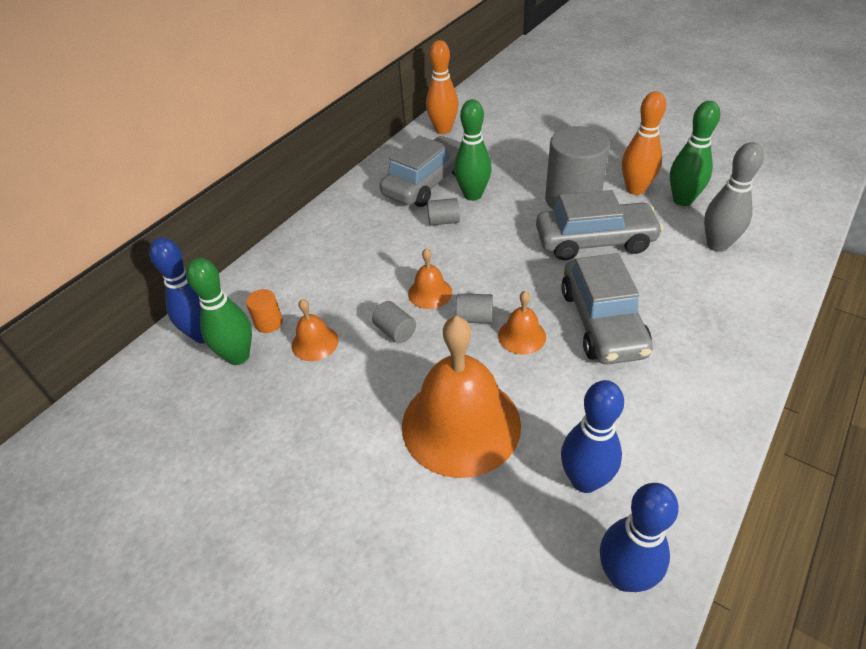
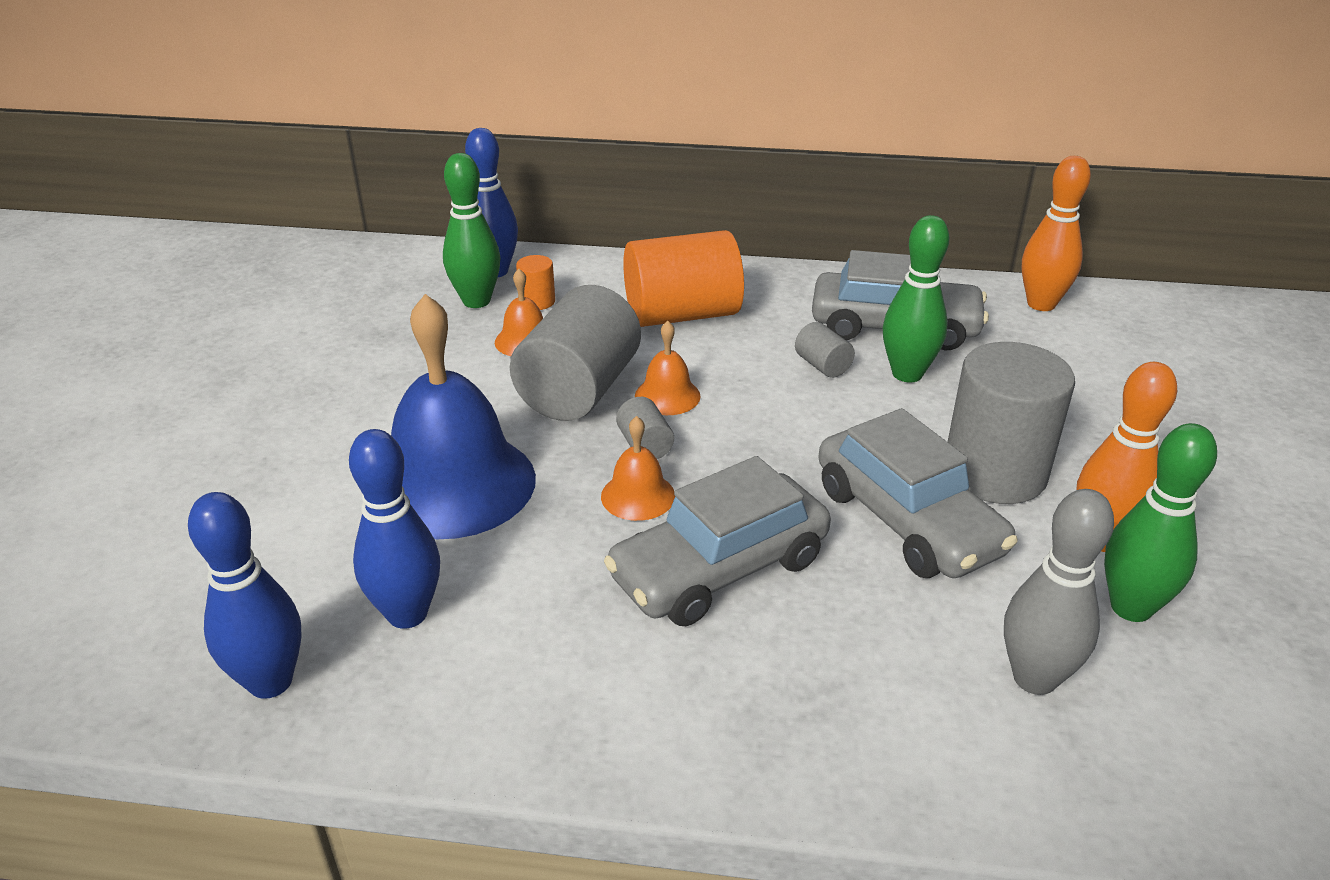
camera: 60 degrees right, 10 degrees down
(345, 258) = (682, 315): none -> orange cylinder
(395, 331) = (579, 390): grey cylinder -> grey cylinder, size x2.28
(461, 424) = (453, 484): orange bell -> blue bell

